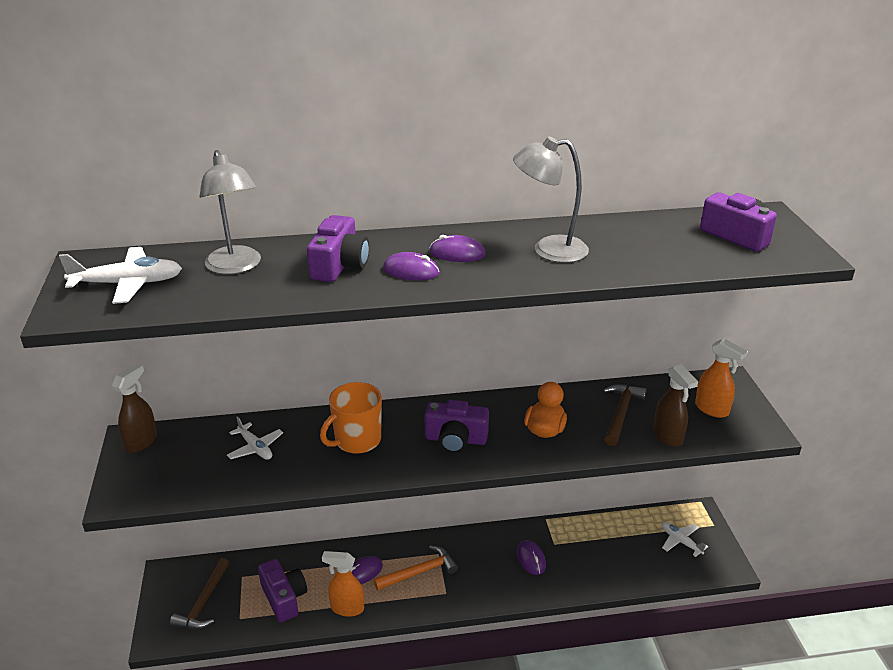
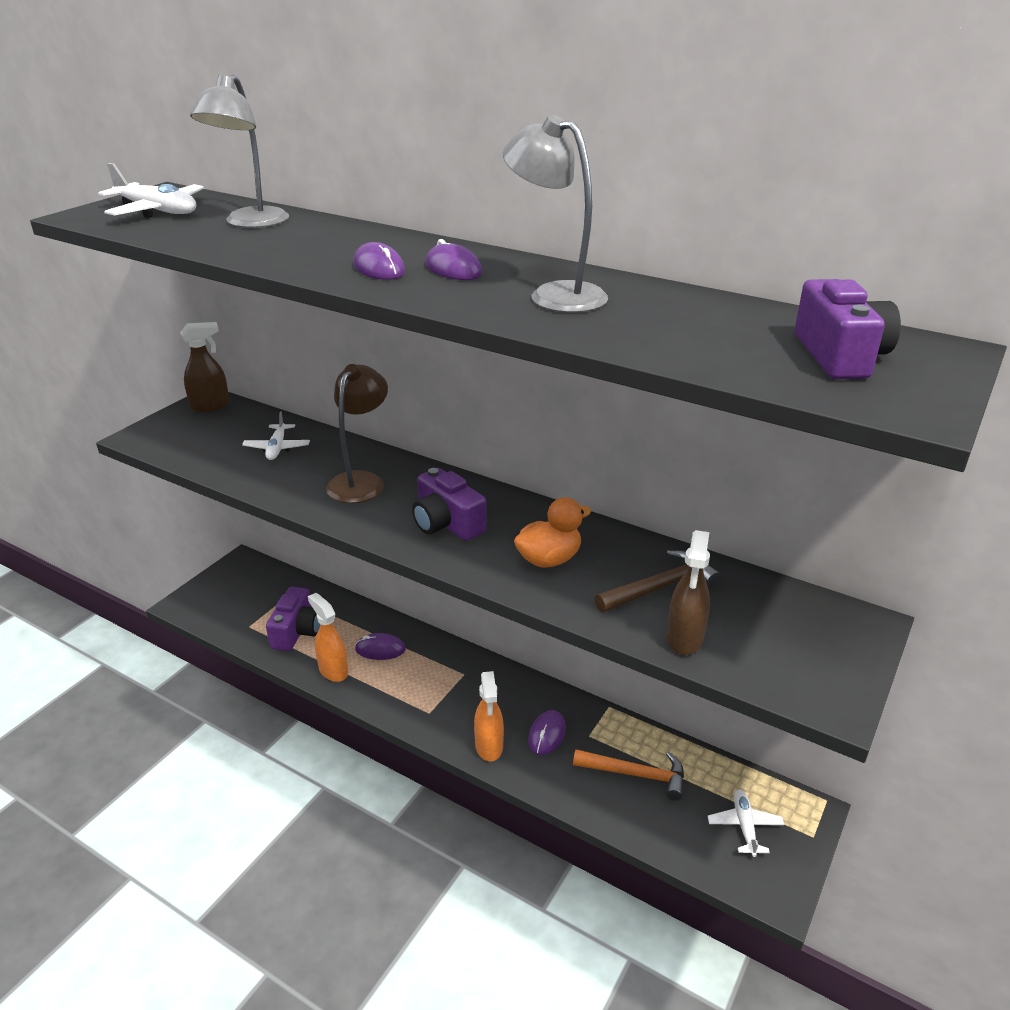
camera: 40 degrees right, 0 degrees up
(203, 602) = (240, 598): brown hammer -> none
(339, 265) = (329, 246): purple camera -> none
(357, 440) = (361, 481): orange mug -> brown lamp
(419, 572) = (428, 679): orange hammer -> orange hammer (636, 774)
(712, 409) = (790, 641): orange spray bottle -> orange spray bottle (489, 746)

